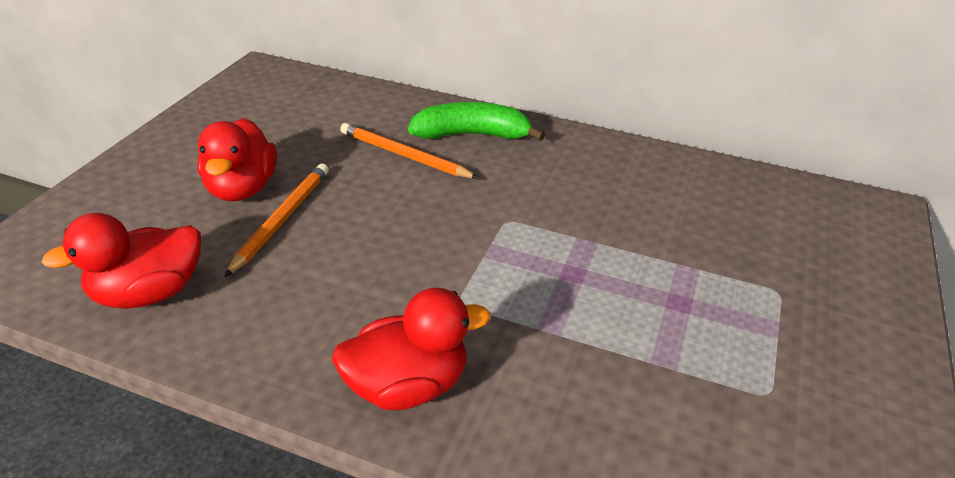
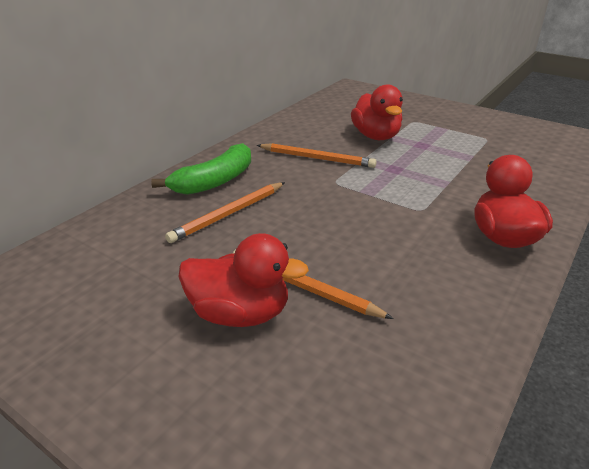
camera: 75 degrees left, 5 degrees down
(149, 293) = (406, 380): red duck -> red duck (376, 136)
(472, 135) = (215, 181): green banana -> green banana turned 150 degrees counterclockwise
(567, 199) = (316, 158): none -> orange pencil

